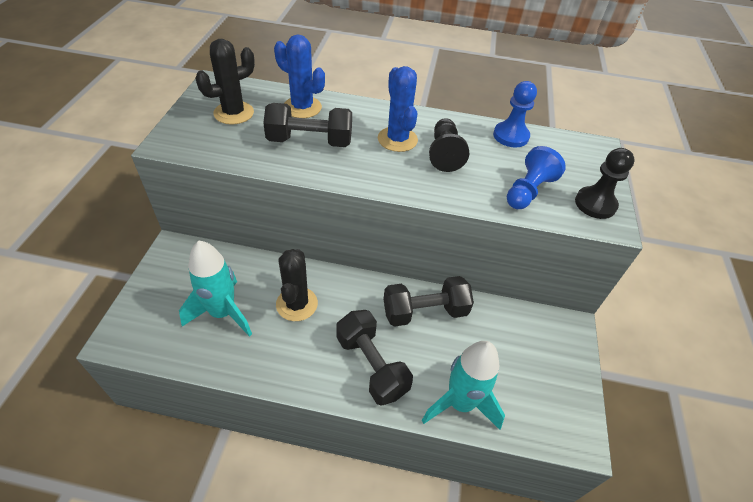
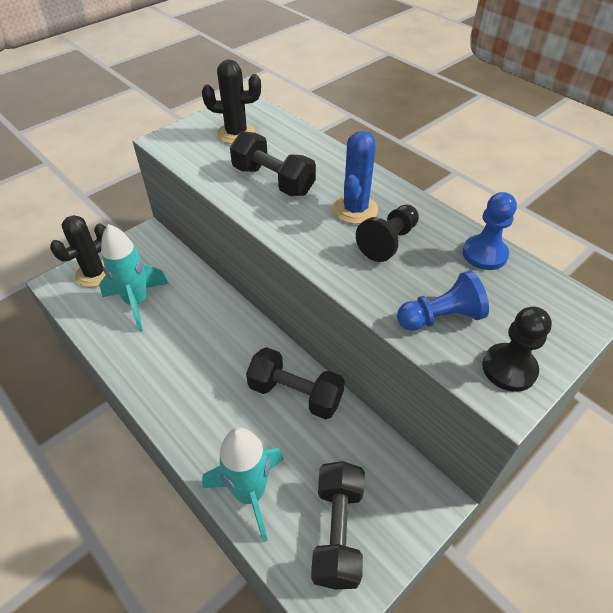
camera: 40 degrees right, 0 degrees up
(297, 304) = (195, 326): black cactus -> black cactus (95, 273)
(302, 107) = (297, 148): blue cactus -> none
(371, 365) = (206, 411): black dumbbell -> black dumbbell (337, 531)

